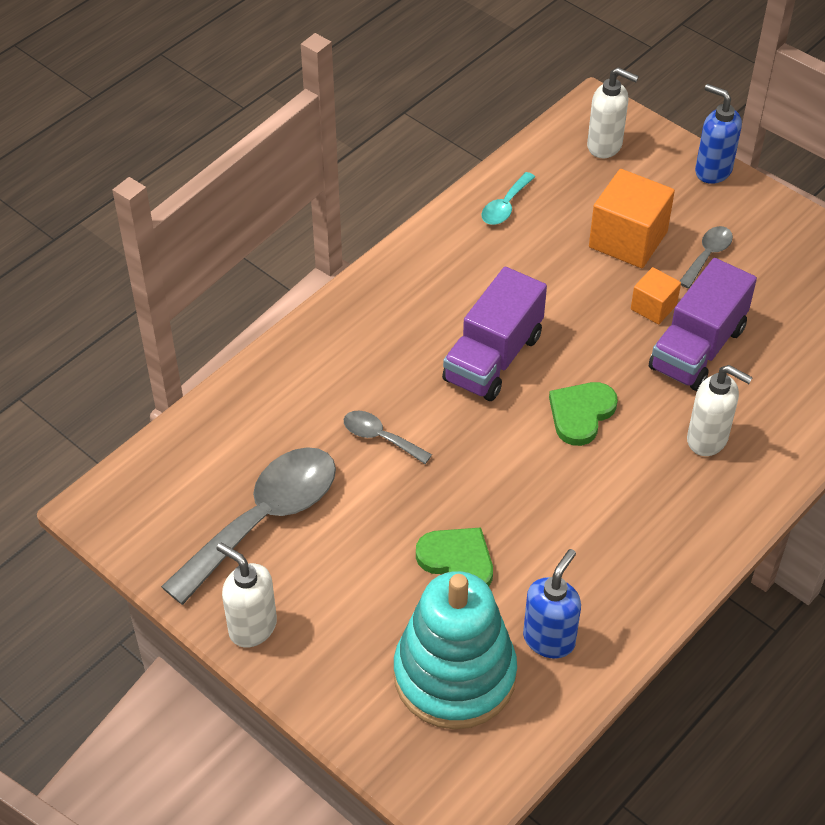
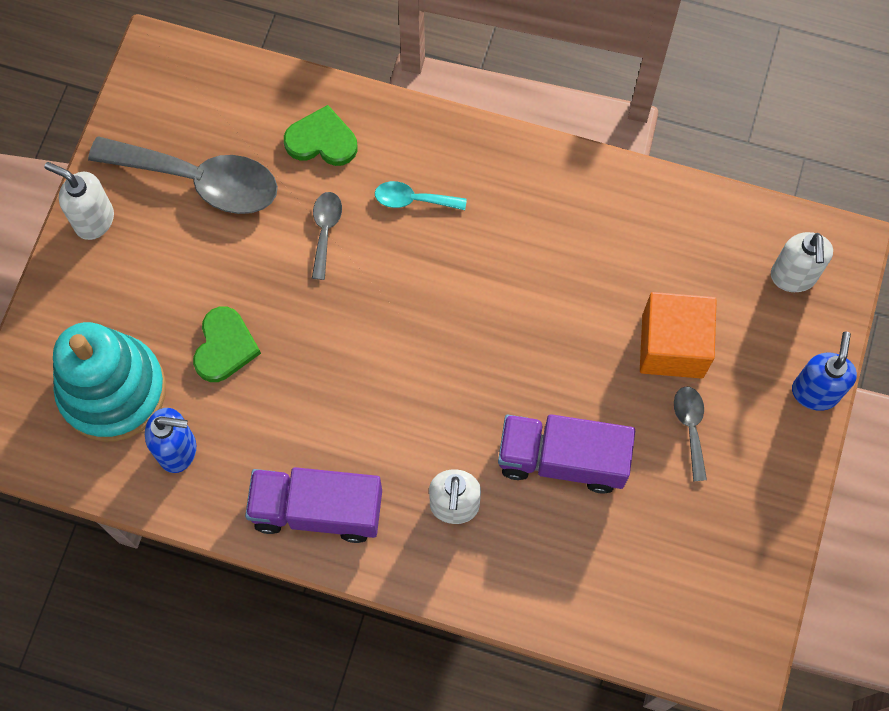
camera: 65 degrees right, 20 degrees up
(252, 627) = (94, 220): white soap dispenser -> white soap dispenser turned 75 degrees counterclockwise
(493, 358) = (460, 285): purple truck -> purple truck (317, 510)
(505, 206) = (657, 218): turquoise spoon -> turquoise spoon (413, 200)
(581, 414) = (431, 385): green heart -> green heart (322, 140)
(653, 307) = (595, 401): orange cube -> none
(707, 255) = (690, 427): grey spoon -> grey spoon turned 105 degrees counterclockwise

